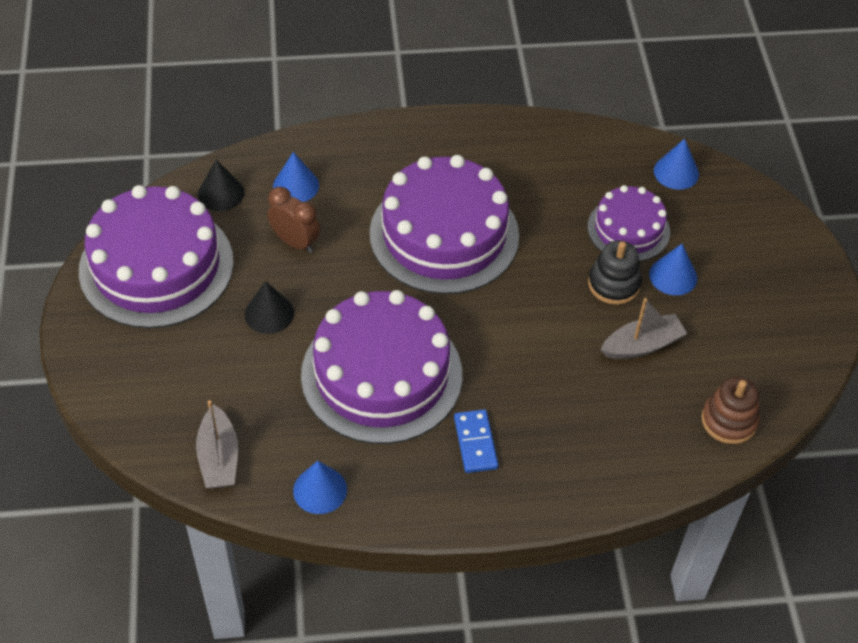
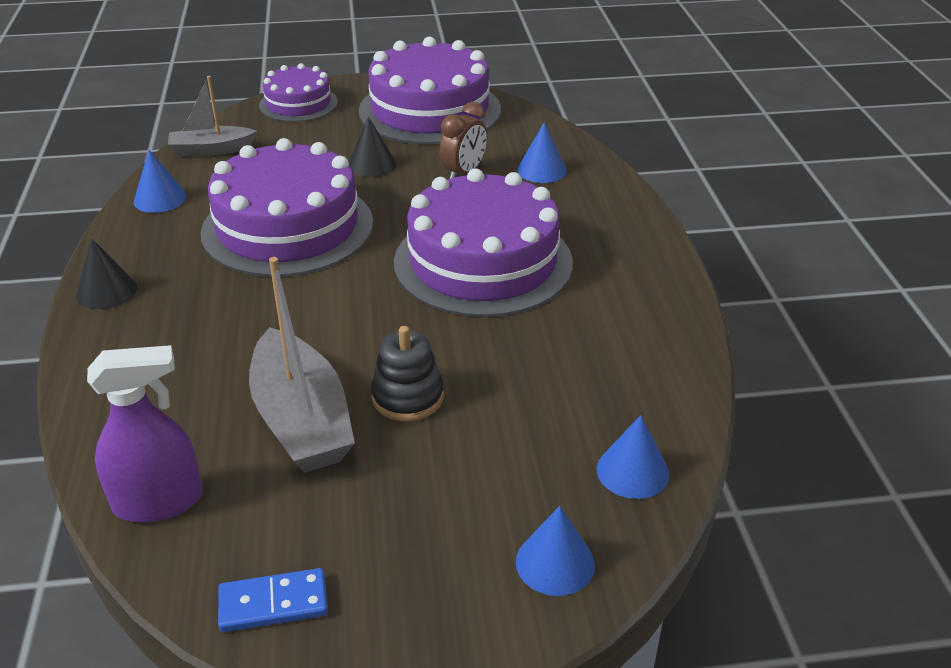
camera: 90 degrees right, 15 degrees down
(221, 193) = (524, 133): black cone -> black cone (106, 291)
(475, 443) = (186, 286): blue domino -> blue domino (273, 603)
(628, 229) = (508, 414): purple cake -> purple cake (298, 103)
(642, 345) = (301, 420): grey boat -> grey boat, size x1.62
(673, 276) = (422, 457): blue cone -> blue cone (555, 563)
(729, 420) = (159, 502): brown stacking toy -> purple spray bottle

